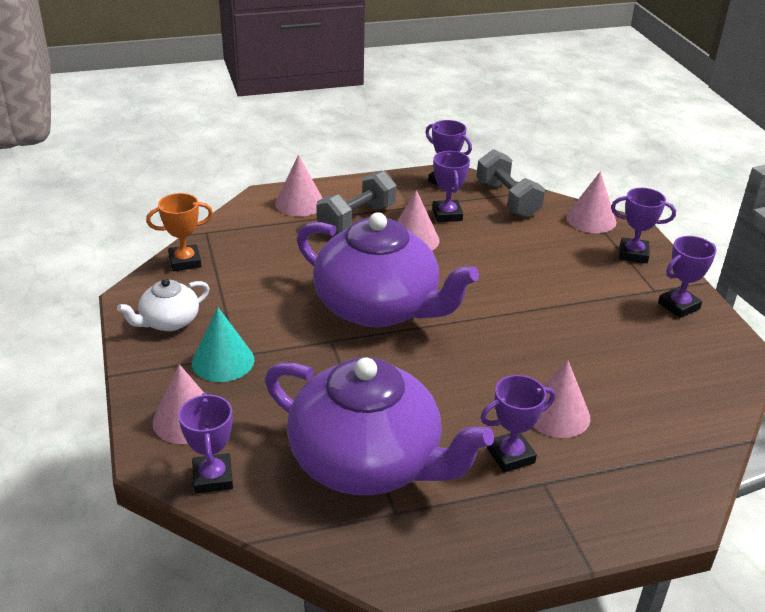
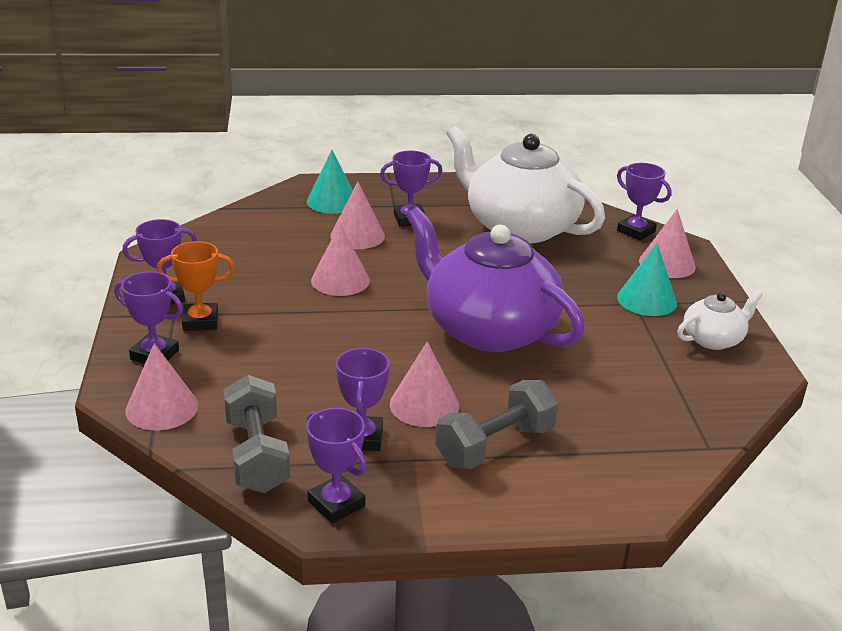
camera: 170 degrees left, 5 degrees down
(185, 261) = (722, 406): orange trophy -> orange trophy (200, 321)
(212, 477) = (636, 231): purple trophy -> purple trophy turned 45 degrees counterclockwise
(299, 203) = (579, 484): pink cone -> pink cone (340, 280)
(368, 462) = (519, 227): purple teapot -> white teapot
(625, 477) = (332, 201): none -> turquoise cone

